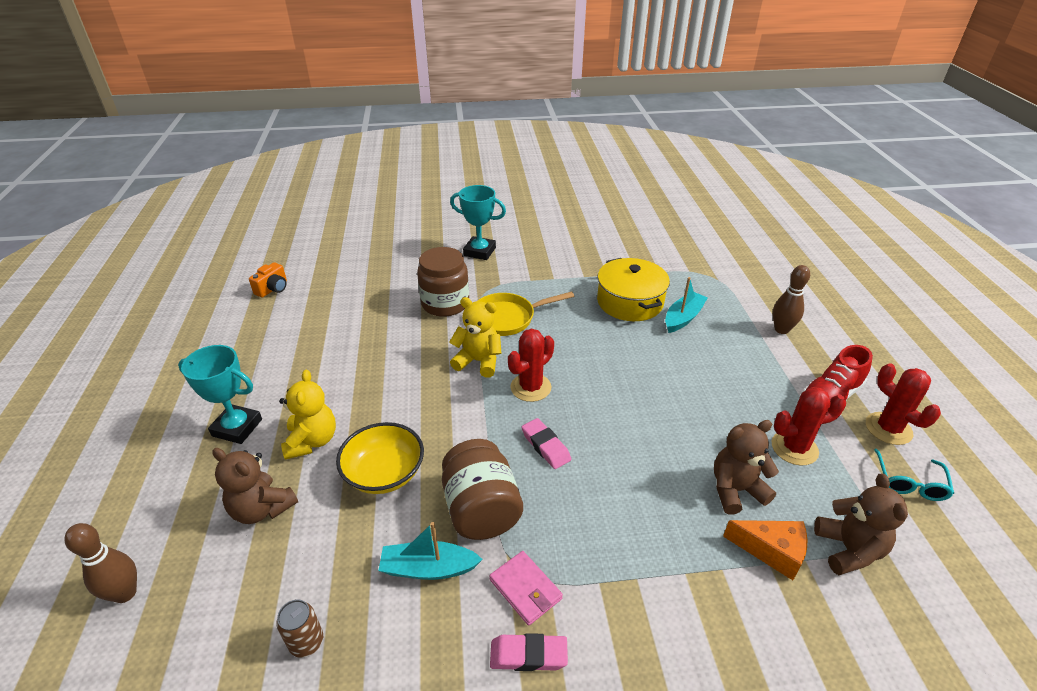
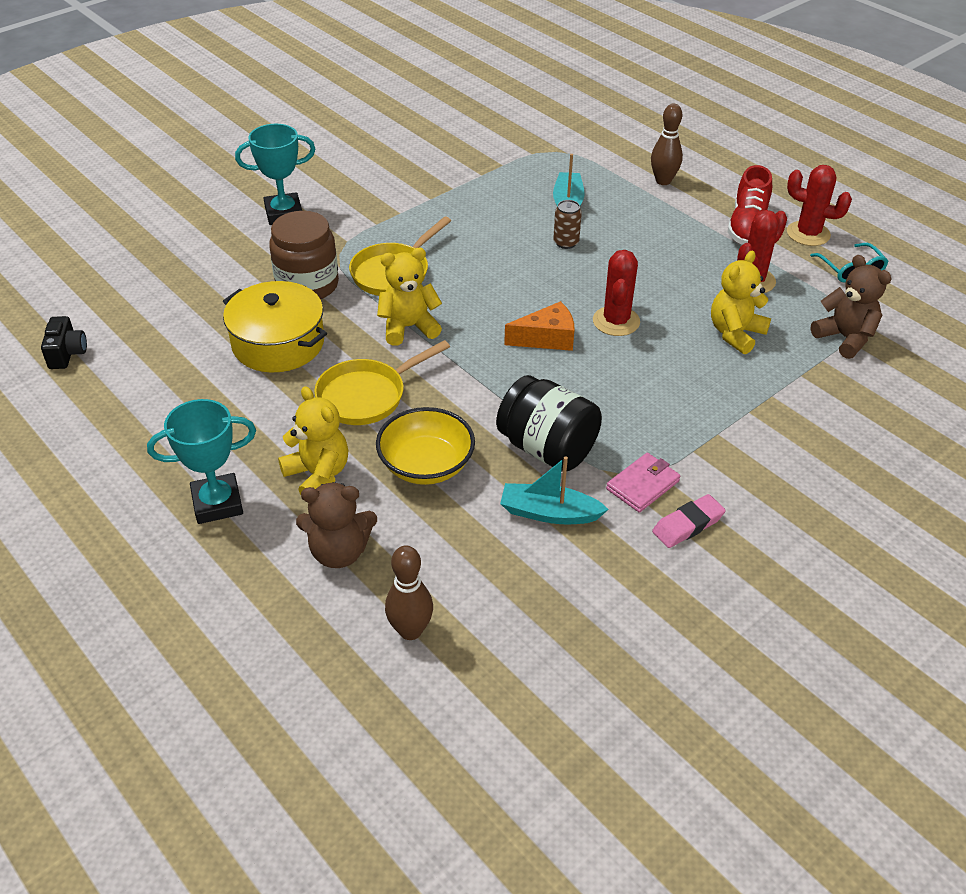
camera: 35 degrees left, 5 degrees up
(125, 593) = (288, 682): brown bowling pin -> brown bowling pin (410, 630)
(273, 289) = (67, 353): orange camera -> black camera
(306, 642) = (505, 616): brown can -> brown can (566, 243)
(401, 398) = (366, 396): none -> yellow pan
(428, 568) = (549, 513): turquoise boat -> turquoise boat turned 45 degrees clockwise
(481, 509) = (547, 448): brown jar -> black jar
(525, 589) = (643, 485): pink wallet -> pink wallet turned 60 degrees counterclockwise
(530, 387) = (486, 329): red cactus -> red cactus (616, 321)
(545, 446) = (551, 372): pink eraser -> none
(630, 302) = (502, 207): yellow pot -> yellow pot (278, 343)
(735, 490) = (735, 334): brown teddy bear -> yellow teddy bear
(771, 551) = (795, 365): orange cheese -> orange cheese (547, 338)

